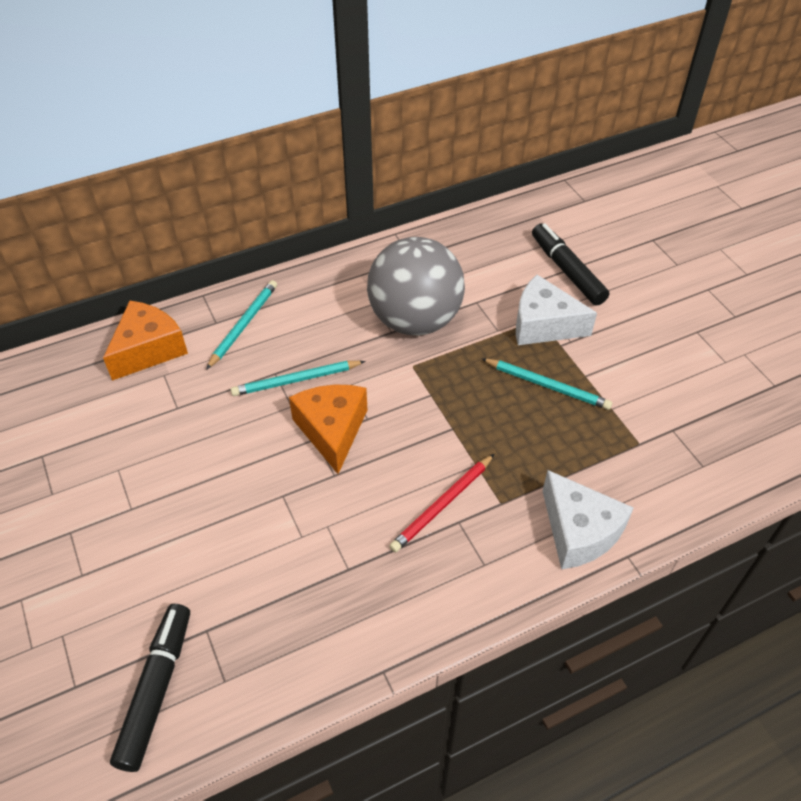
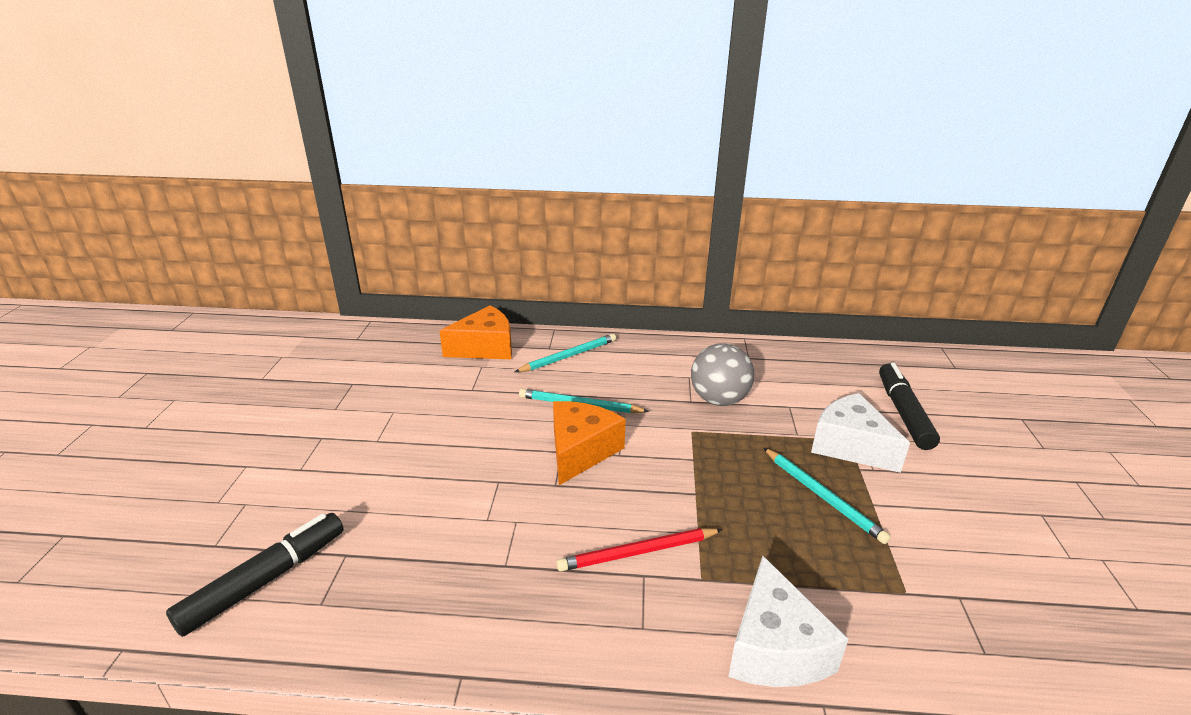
camera: 30 degrees right, 20 degrees down
(415, 320) = (719, 400): grey ball -> grey ball, size x0.64

